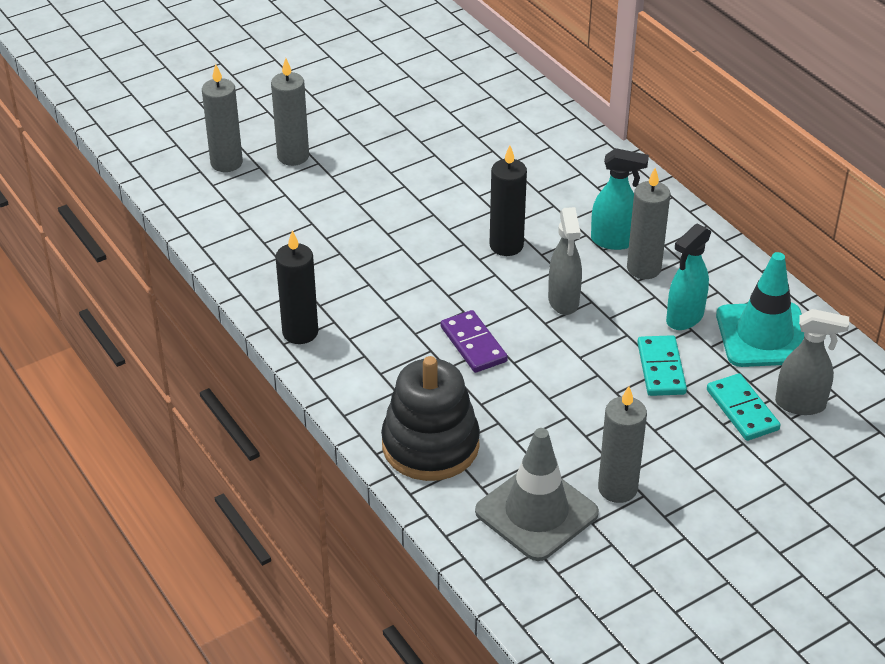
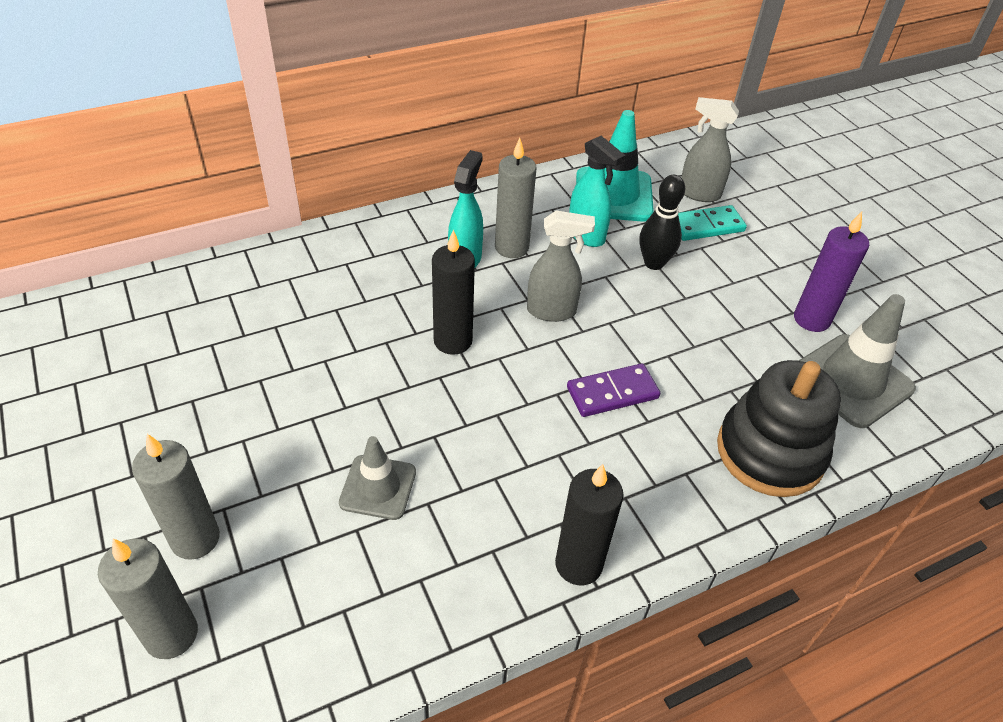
camera: 85 degrees left, 5 degrees up
(348, 227) = (378, 487): none -> grey traffic cone
(617, 488) = (811, 319): grey candle -> purple candle
(661, 368) = (654, 263): turquoise domino -> black bowling pin
(801, 404) = (699, 194): grey spray bottle -> grey spray bottle turned 90 degrees counterclockwise

